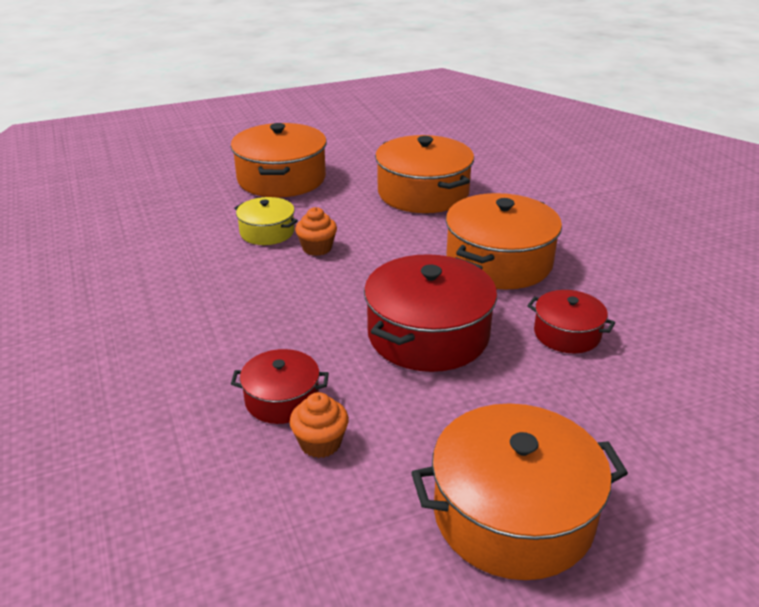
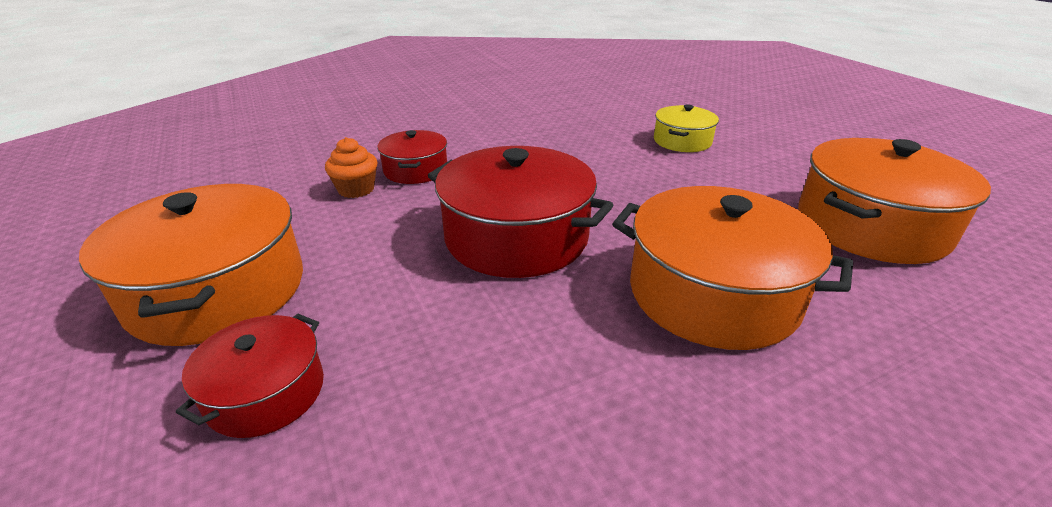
camera: 85 degrees right, 0 degrees up
(281, 179) = (805, 137): orange pot -> none
(317, 248) = (666, 166): orange cupcake -> none
(567, 334) = (534, 356): red pot -> red pot (266, 392)

